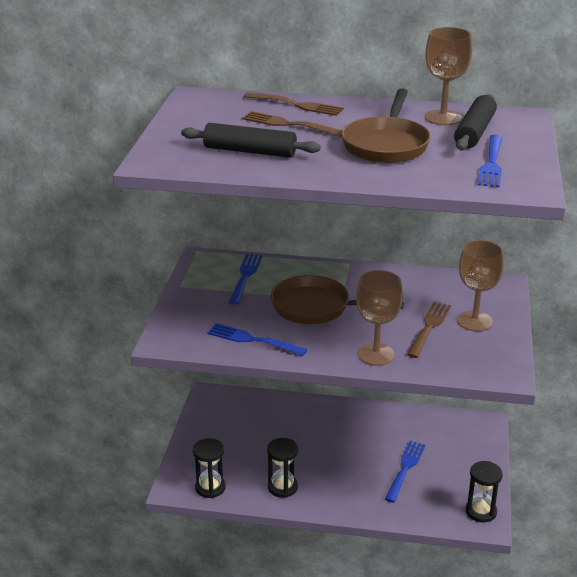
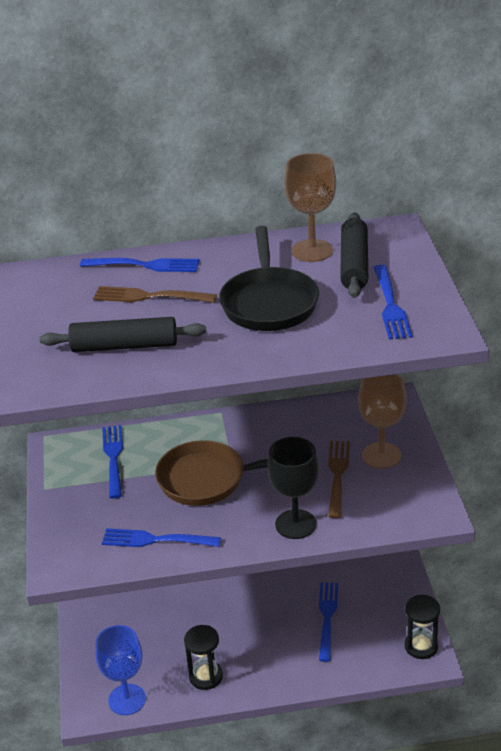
camera: 15 degrees left, 5 degrees up
(210, 487) = (127, 699): black hourglass -> blue goblet
(296, 105) = (144, 265): brown fork -> blue fork
(376, 354) = (295, 524): brown goblet -> black goblet
(386, 144) = (269, 303): brown pan -> black pan

